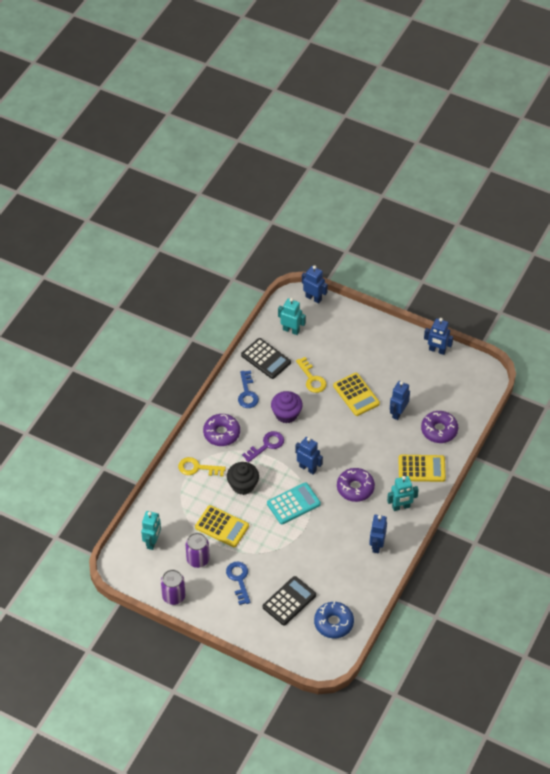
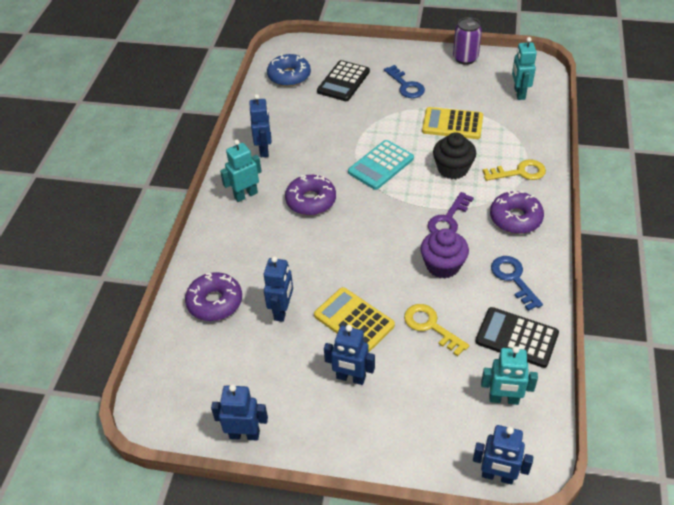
camera: 165 degrees right, 5 degrees down
(198, 559) = (460, 91): purple can -> none
(308, 468) = (381, 207): blue robot -> blue robot (350, 378)
(421, 468) = (229, 245): yellow calculator -> none

